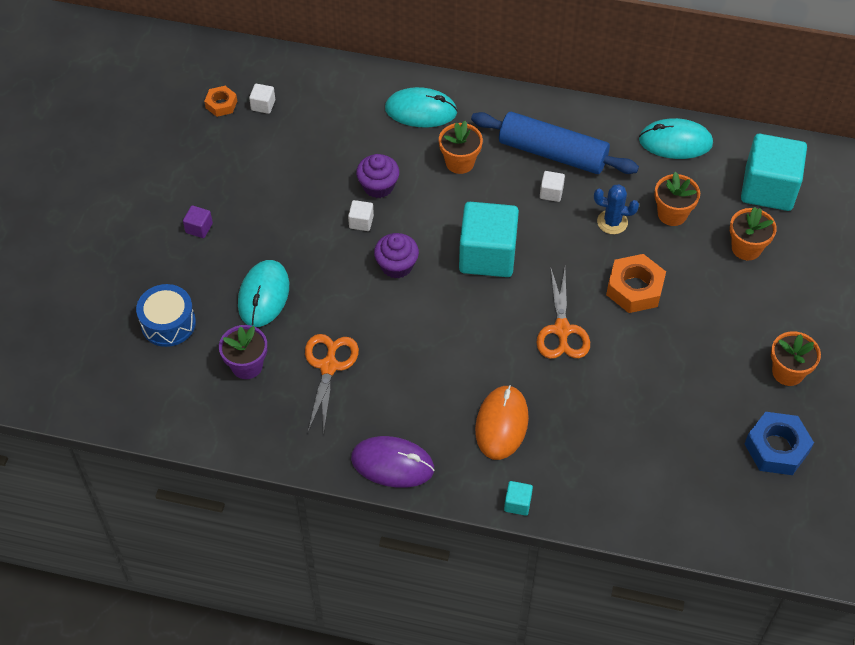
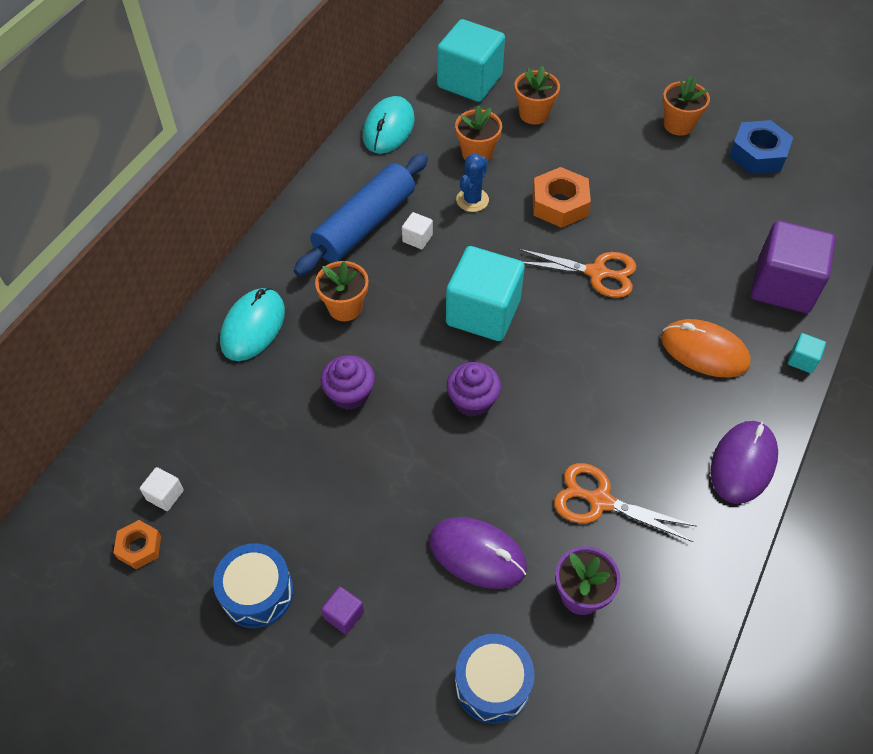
camera: 75 degrees left, 0 degrees up
(204, 176) = (257, 592): none -> blue drum
(263, 295) = (477, 554): turquoise mouse -> purple mouse
(361, 222) = (397, 423): white cube -> none
(602, 482) = (783, 286): none -> purple cube

